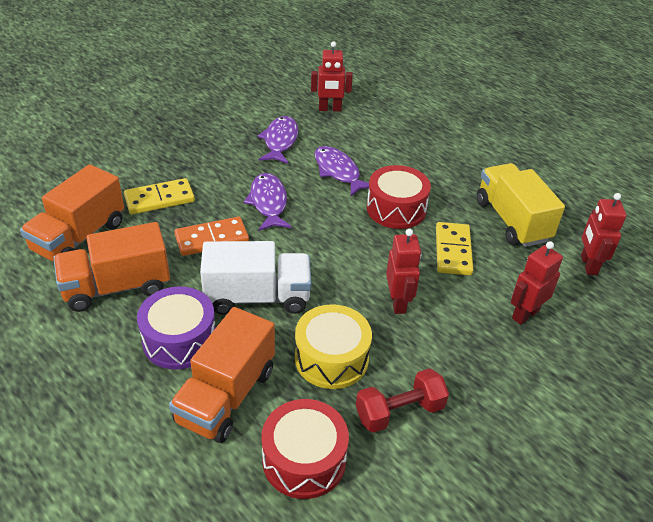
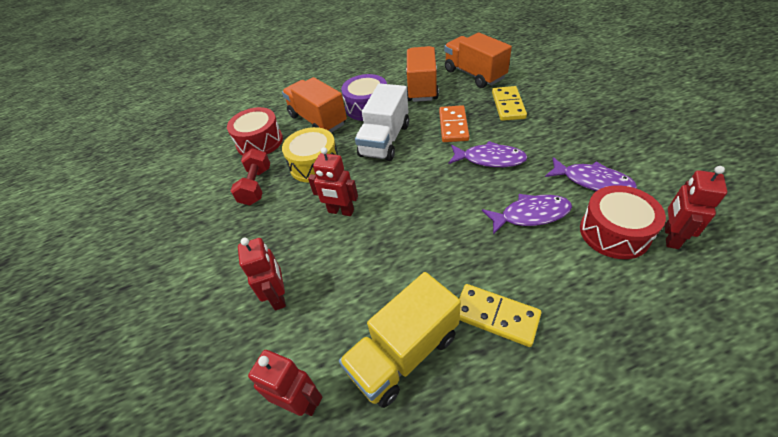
camera: 120 degrees right, 5 degrees up
(396, 209) = (457, 245): red drum -> red drum (614, 232)
(453, 251) = (380, 271): yellow domino -> yellow domino (495, 316)
(512, 220) = (404, 353): yellow truck -> yellow truck turned 135 degrees clockwise

